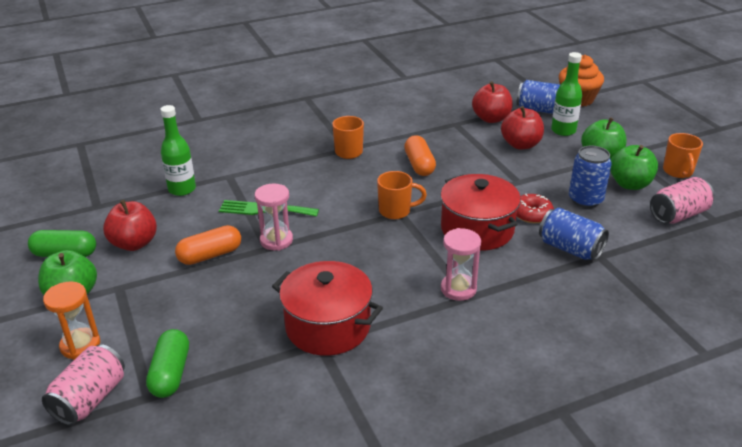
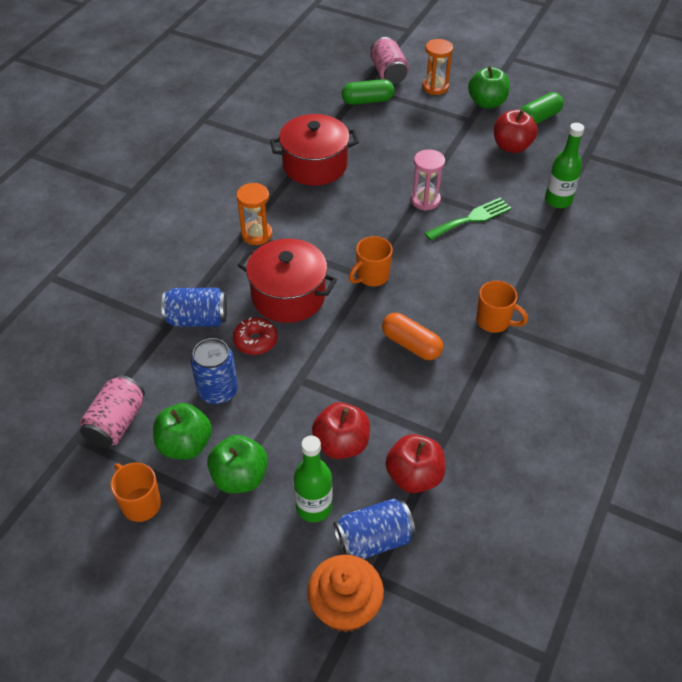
camera: 140 degrees right, 15 degrees up
(170, 373) = (367, 101): green capsule -> green capsule turned 60 degrees counterclockwise
(210, 255) = (451, 166): orange capsule -> none
(458, 289) = (256, 234): pink hourglass -> orange hourglass

